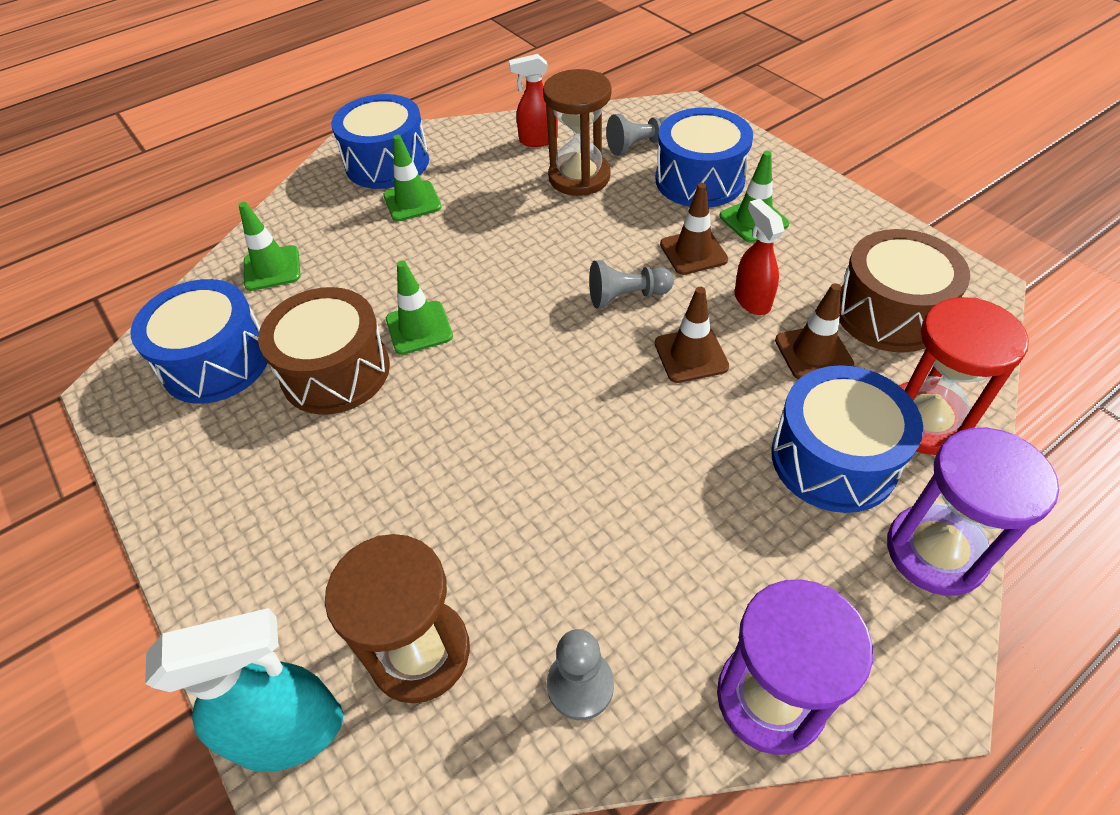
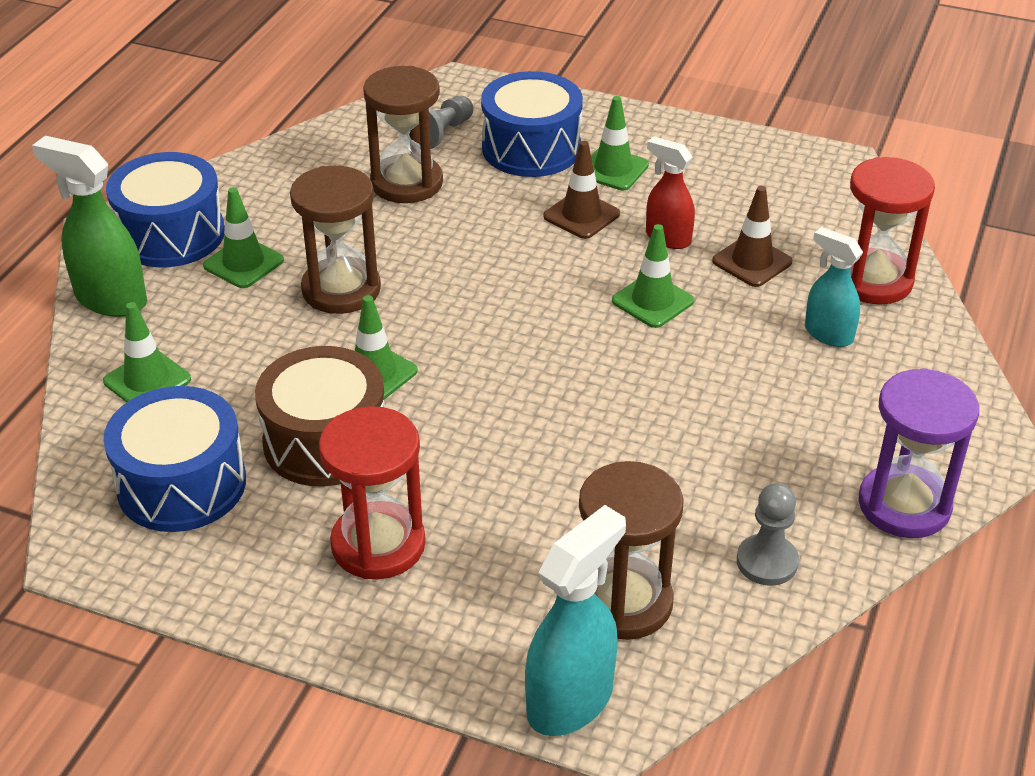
camera: 35 degrees left, 10 degrees down
(290, 483) = (378, 544): none -> red hourglass
(307, 197) = (110, 299): none -> green spray bottle
(458, 247) = (341, 289): none -> brown hourglass
(538, 140) = (326, 160): red spray bottle -> none
(626, 296) = (553, 274): grey pawn -> none
(691, 355) = (652, 301): brown traffic cone -> green traffic cone
(833, 459) = (828, 334): blue drum -> turquoise spray bottle
(889, 313) = (787, 209): brown drum -> none
(935, 552) = (944, 366): purple hourglass -> none

